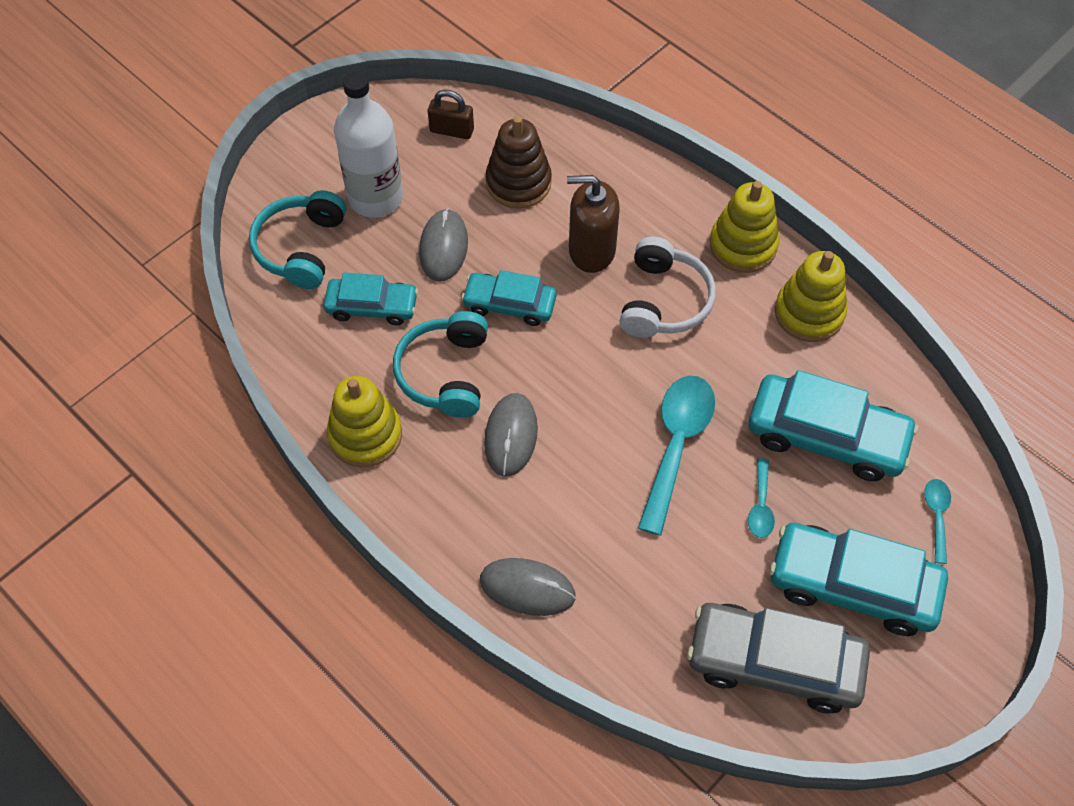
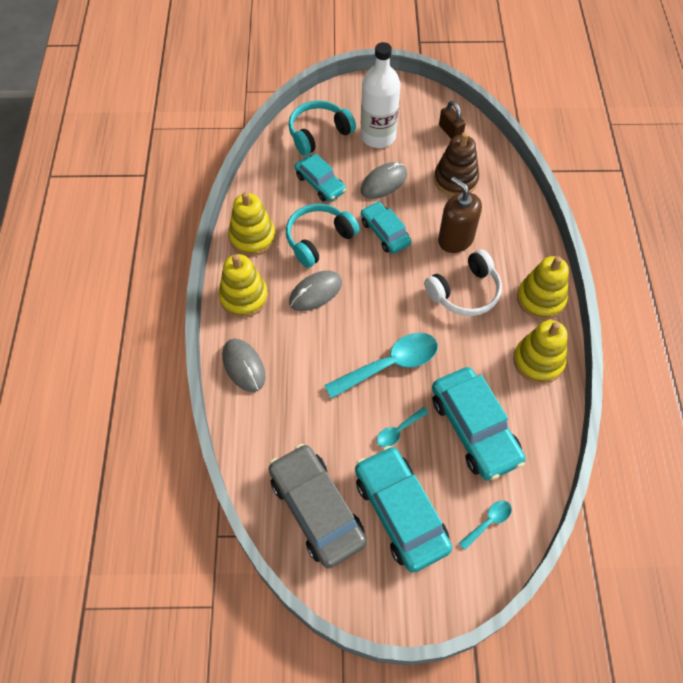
camera: 45 degrees right, 0 degrees up
(437, 512) = (244, 297): none -> yellow stacking toy

